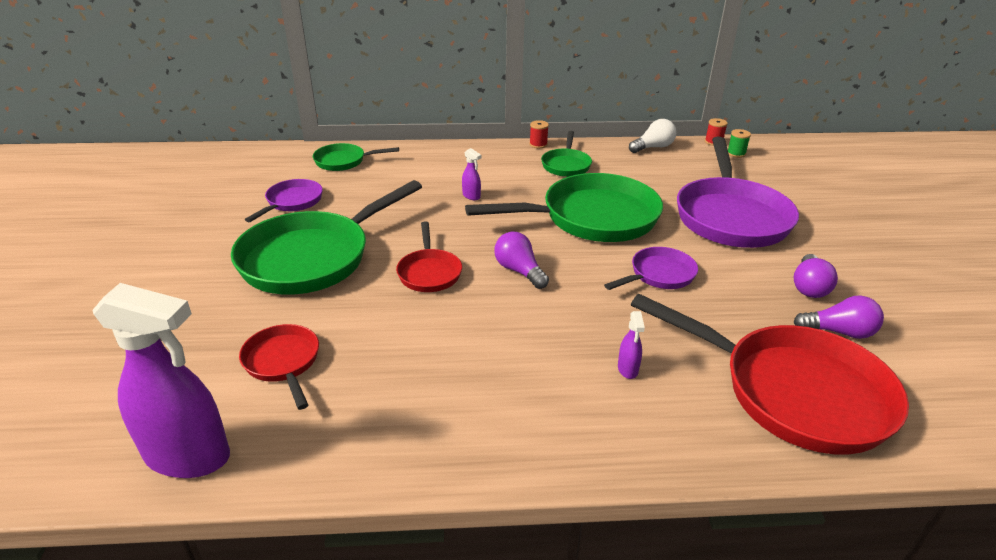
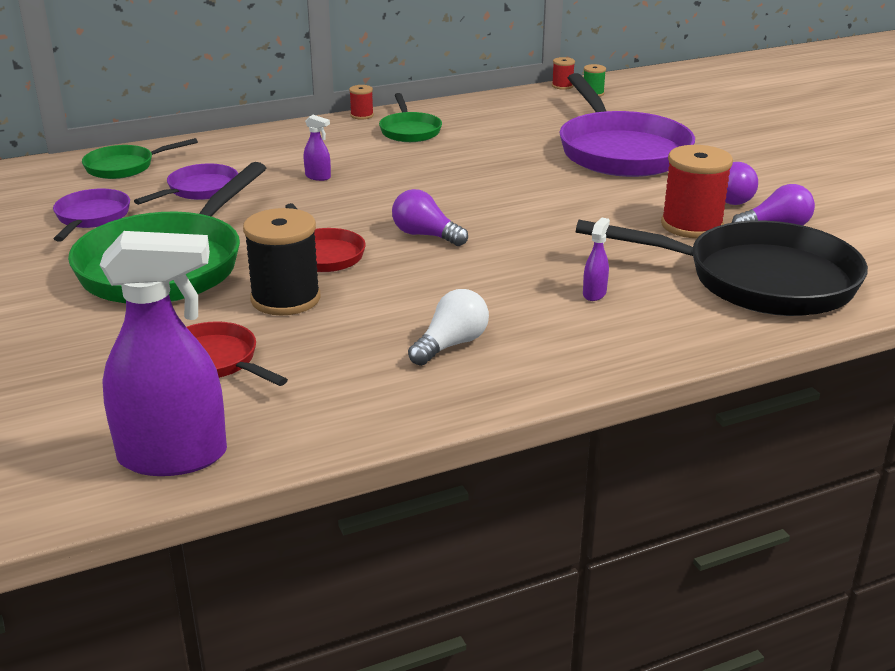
camera: 20 degrees left, 5 degrees down
(374, 311) = (285, 299): none -> black spool
(592, 218) = (473, 175): green pan -> none
(627, 369) = (594, 294): purple spray bottle -> purple spray bottle turned 135 degrees counterclockwise
(653, 147) = (498, 100): white light bulb -> white light bulb (451, 345)
(659, 275) = (577, 213): purple pan -> purple pan (199, 190)
(757, 311) = (691, 225): none -> red spool
(793, 392) = (759, 280): red pan -> black pan

